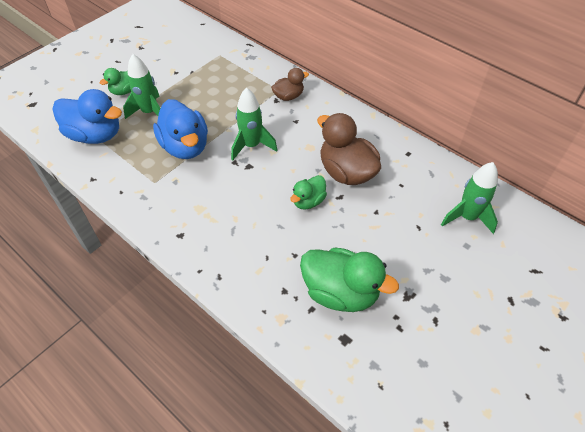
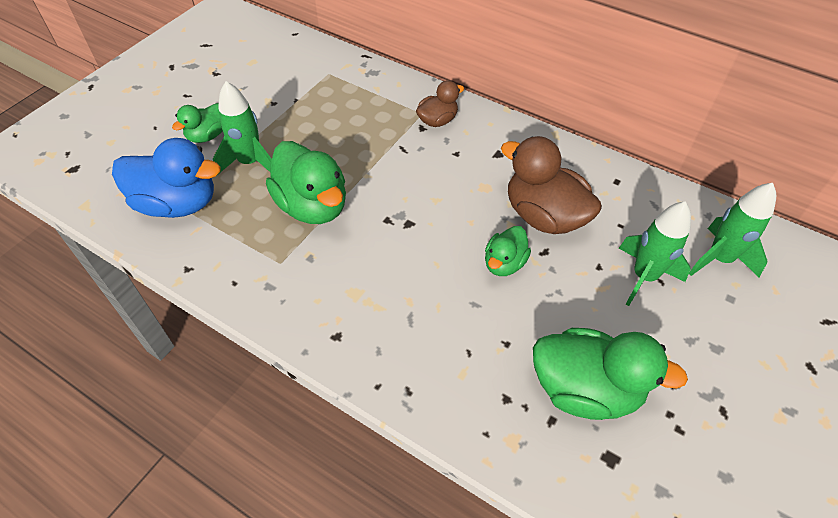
camera: 10 degrees left, 0 degrees up
(185, 147) = (312, 206): blue duck -> green duck
(251, 146) = (405, 194): green rocket -> green rocket (643, 277)

